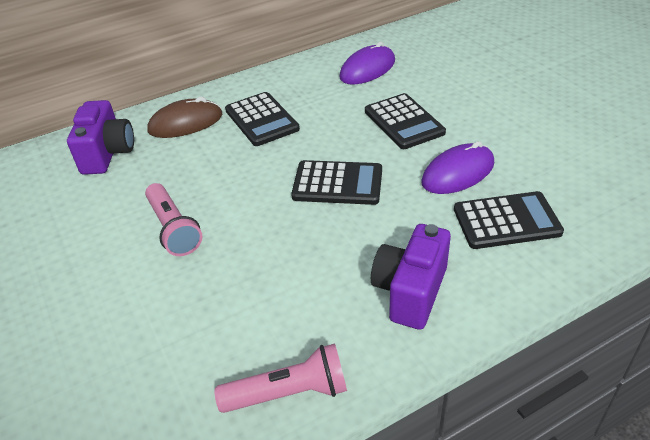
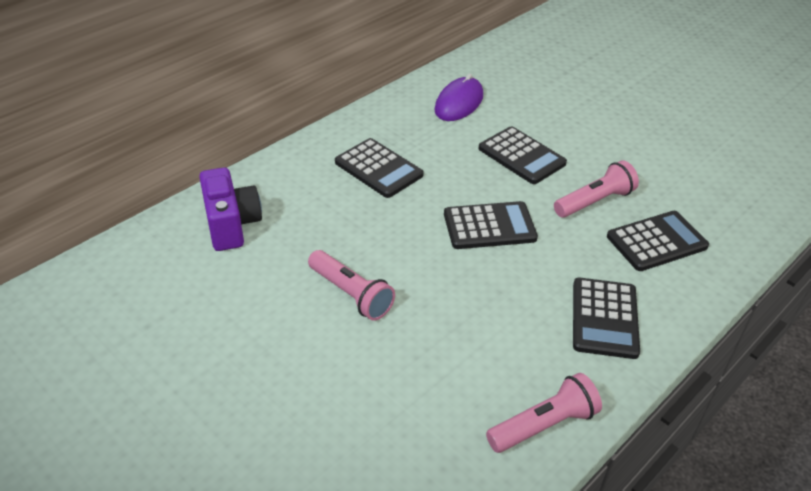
camera: 20 degrees left, 0 degrees up
(185, 123) = (298, 181): brown mouse -> none
(410, 291) = (604, 318): purple camera -> black calculator
(458, 173) = (595, 201): purple mouse -> pink flashlight

